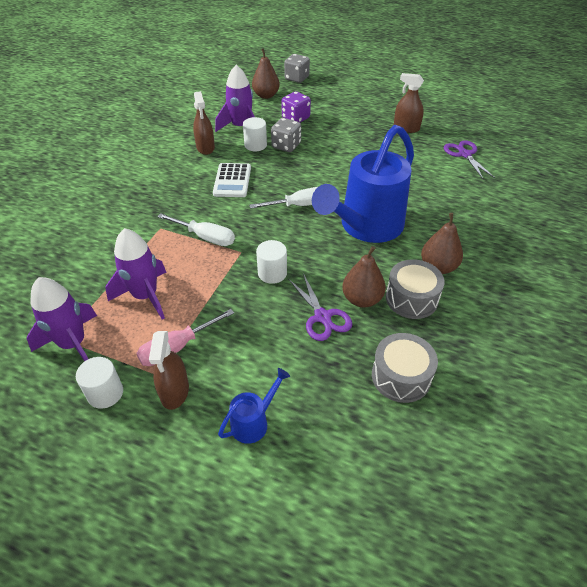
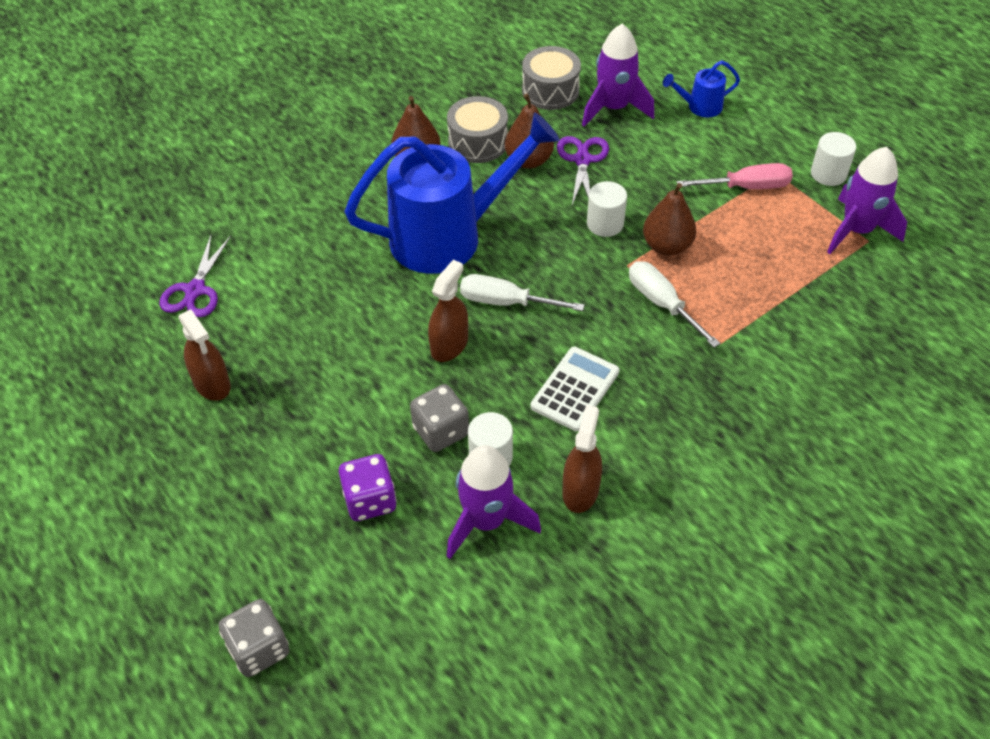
camera: 150 degrees left, 5 degrees up
(145, 296) = (765, 253): purple rocket -> purple rocket (614, 108)
(174, 391) = (761, 152): brown spray bottle -> brown spray bottle (449, 345)
(266, 95) = (372, 610): brown pear -> brown pear (666, 246)

